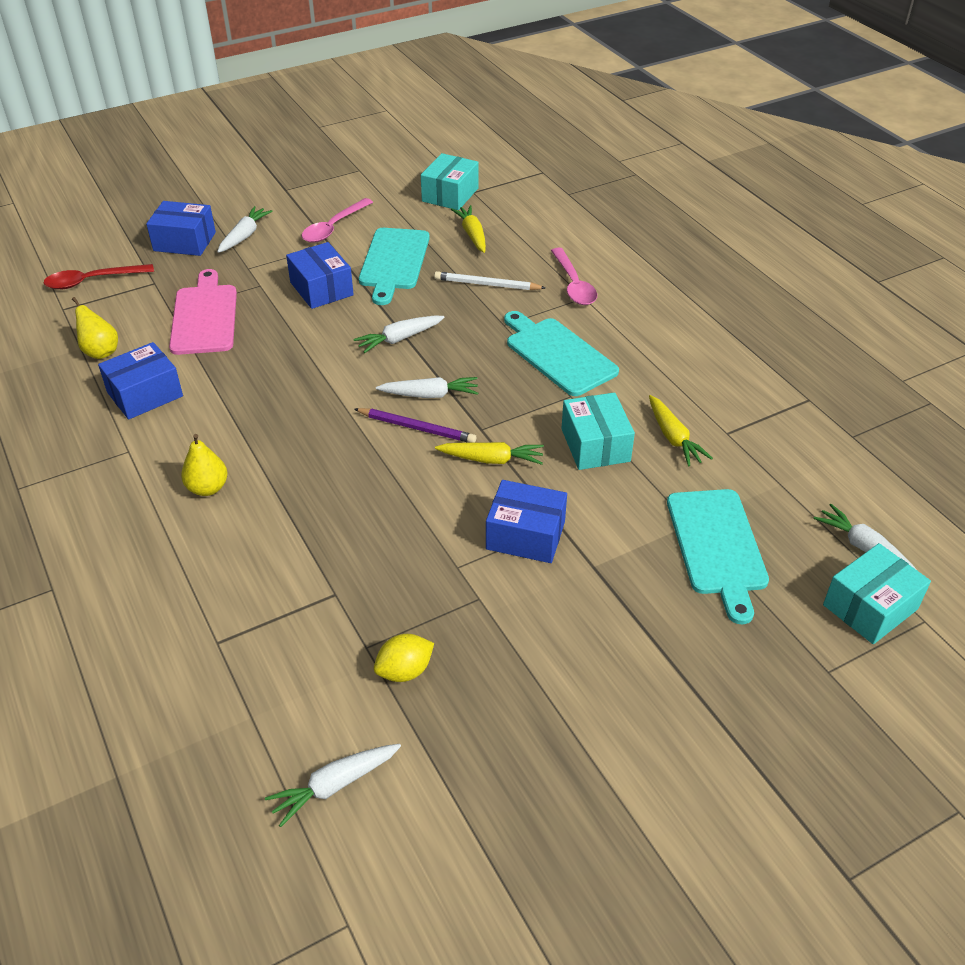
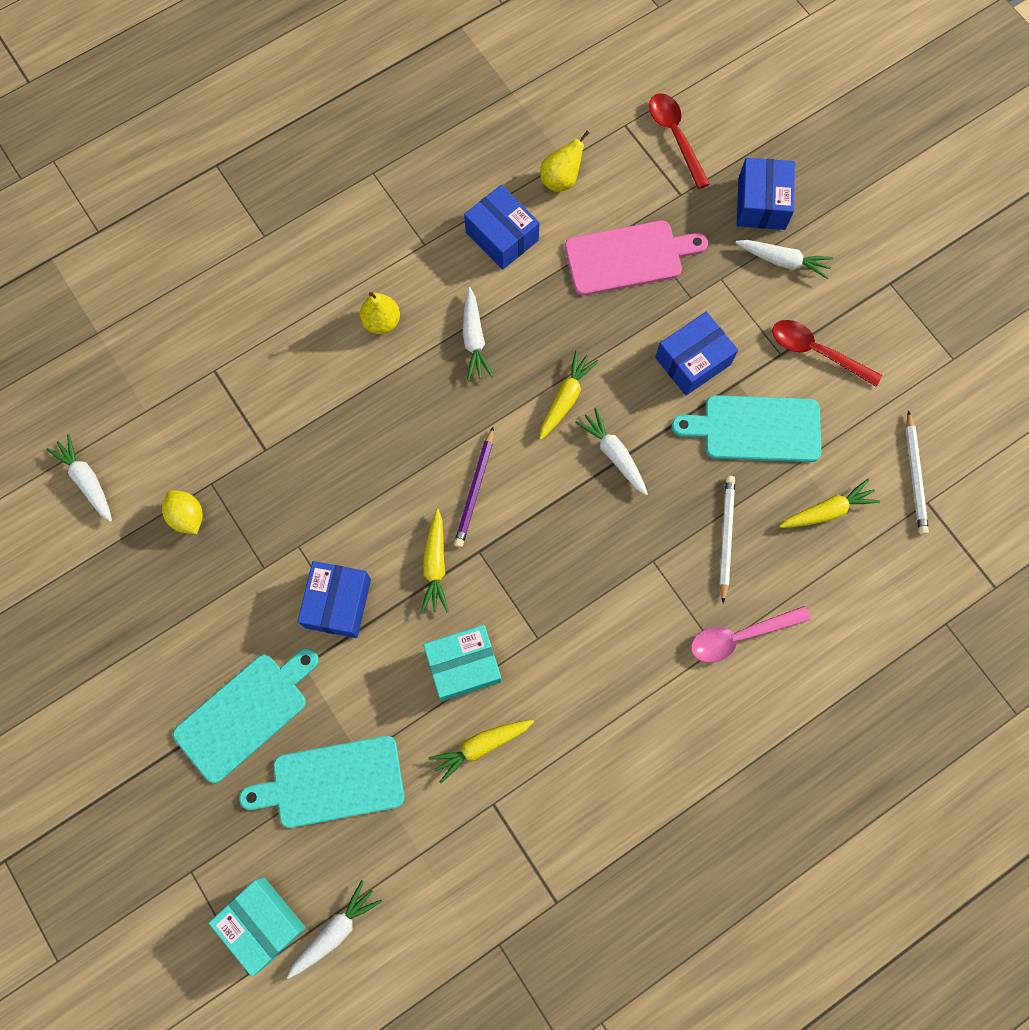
camera: 85 degrees right, 30 degrees up
(333, 227) = (816, 351): pink spoon -> red spoon
(336, 364) = (565, 399): none -> yellow carrot
(429, 395) = (525, 496): white carrot -> white carrot (474, 339)
(450, 195) = (914, 475): turquoise box -> white pencil
(558, 354) = (606, 622): turquoise cutting board -> turquoise cutting board (246, 713)

